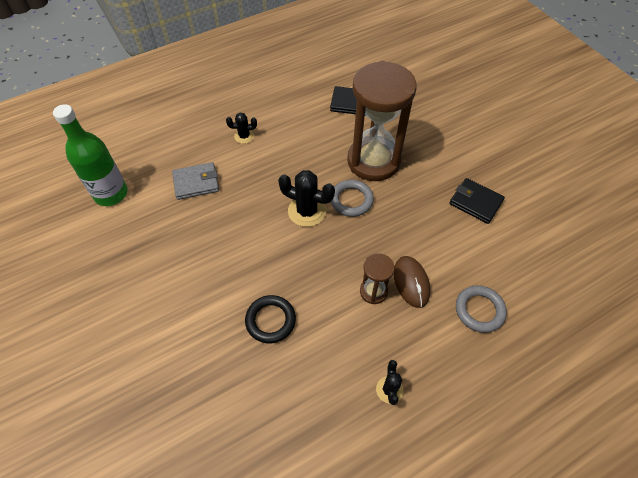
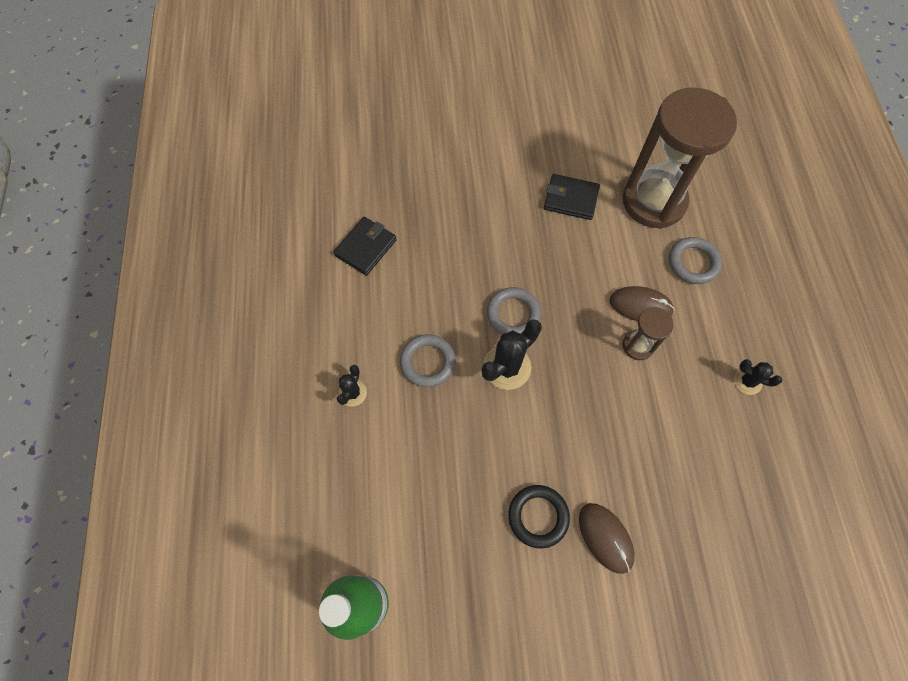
camera: 65 degrees left, 10 degrees up
(196, 183) = (401, 481): grey wallet -> none
(203, 318) = (605, 537): none -> brown mouse
(270, 320) = (634, 464): black ring -> black ring (538, 516)
(286, 165) = (428, 362): none -> grey ring
(373, 161) = (468, 266): brown hourglass -> brown hourglass (653, 201)
(475, 202) = (570, 199): black wallet -> black wallet turned 45 degrees clockwise

